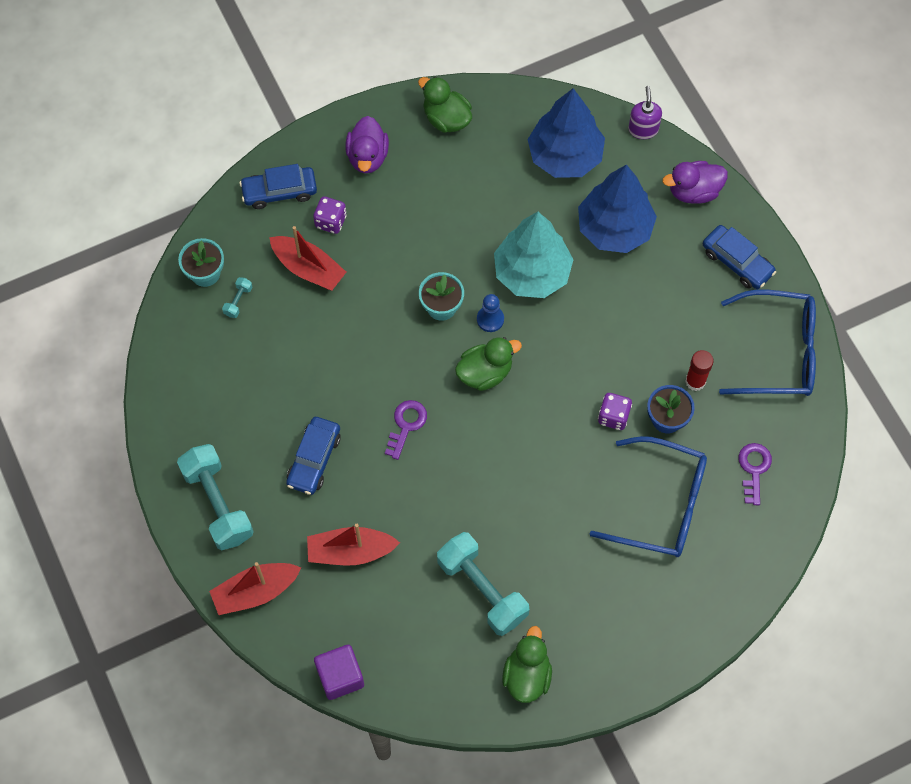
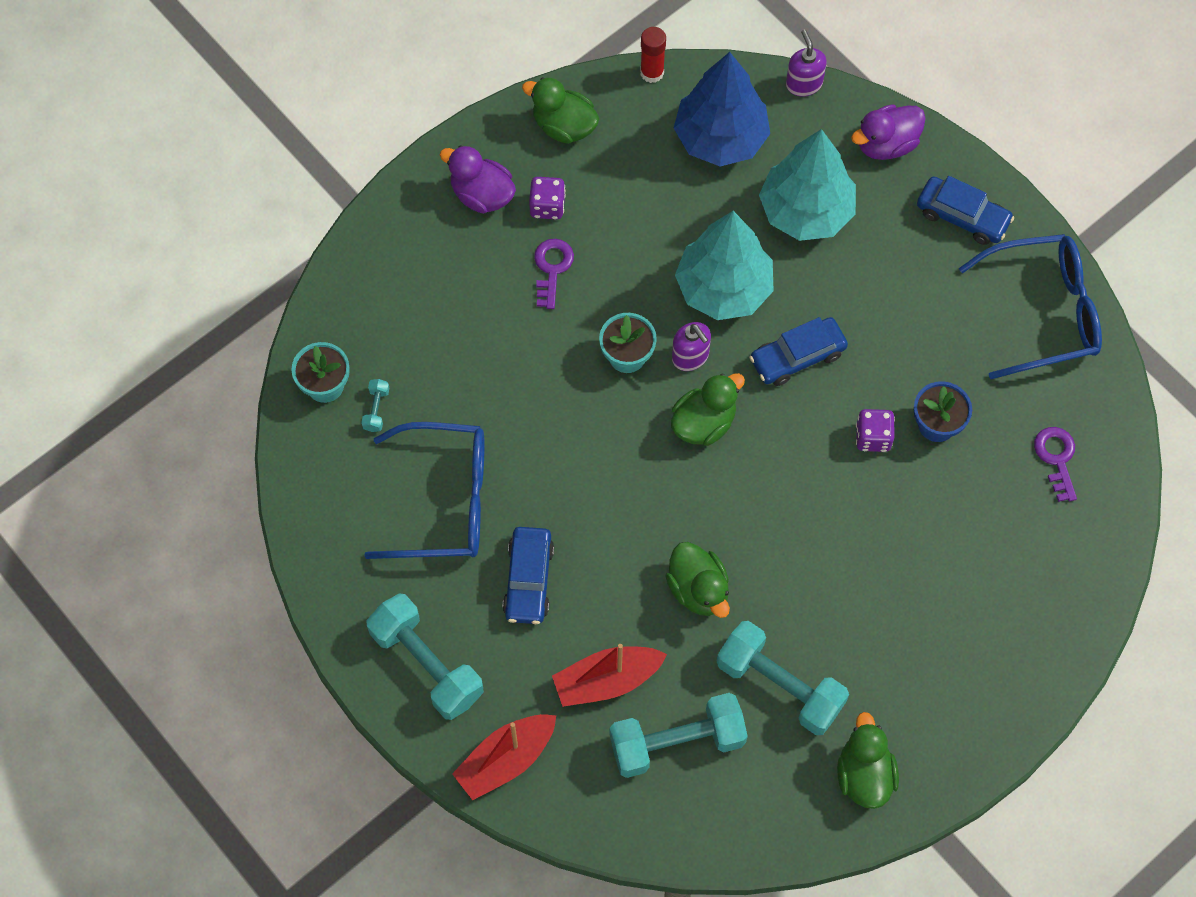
camera: 15 degrees left, 0 degrees up
(279, 191) = (386, 263): blue car -> blue car (797, 356)
(308, 268) = (451, 349): red boat -> none
(330, 221) = (460, 284): purple dice -> purple dice (547, 206)
(340, 676) = (640, 836): purple cube -> none
(367, 156) = (482, 195): purple duck -> purple duck turned 135 degrees clockwise
(389, 612) = (677, 742): none -> turquoise dumbbell
(406, 425) = (628, 510): purple key -> purple key (552, 268)
(442, 500) = (698, 589): none -> green duck
(490, 319) = (690, 356): blue pawn -> purple soap dispenser
(614, 228) = (805, 211): blue tree -> turquoise tree
(662, 505) = (962, 529): blue glasses -> blue glasses (445, 501)
(695, 381) = (956, 371): red glue stick -> red glue stick (652, 72)

